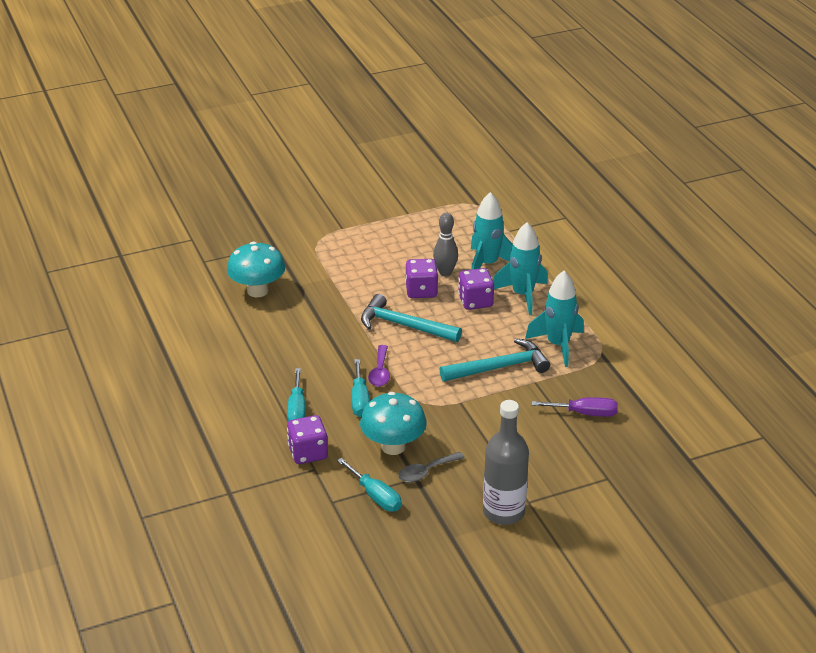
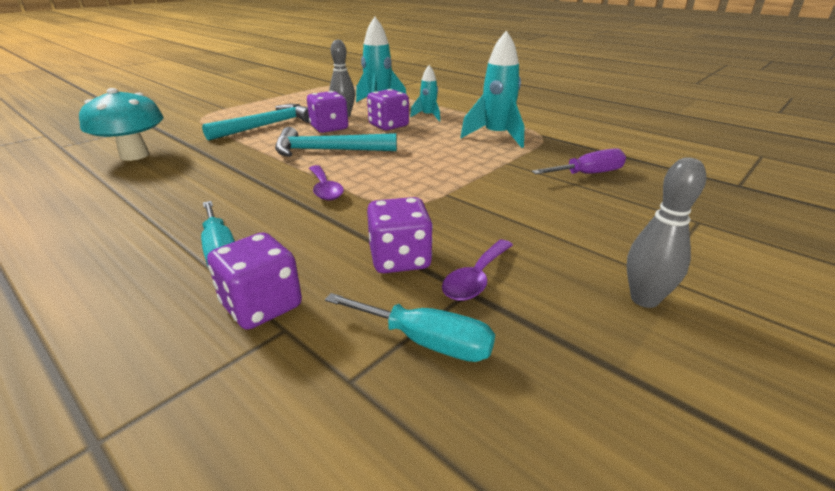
camera: 25 degrees left, 5 degrees down
(360, 400) = (314, 220): turquoise screwdriver -> none
(393, 446) = (400, 259): turquoise mushroom -> purple dice
(426, 472) = (476, 278): grey spoon -> purple spoon
(500, 367) = (459, 160): turquoise hammer -> turquoise hammer (267, 126)
(503, 512) = (644, 299): grey bottle -> grey bowling pin
(522, 295) = (428, 116): turquoise rocket -> turquoise rocket, size x0.57

